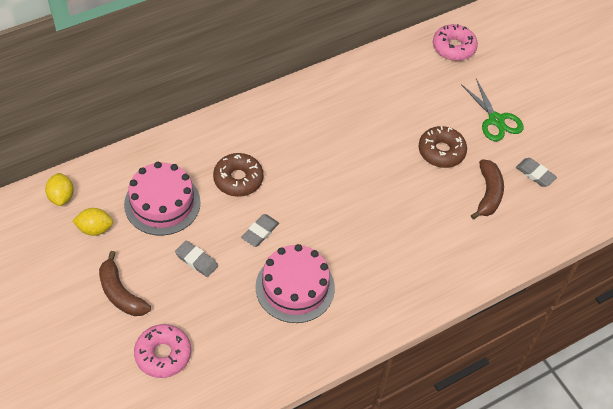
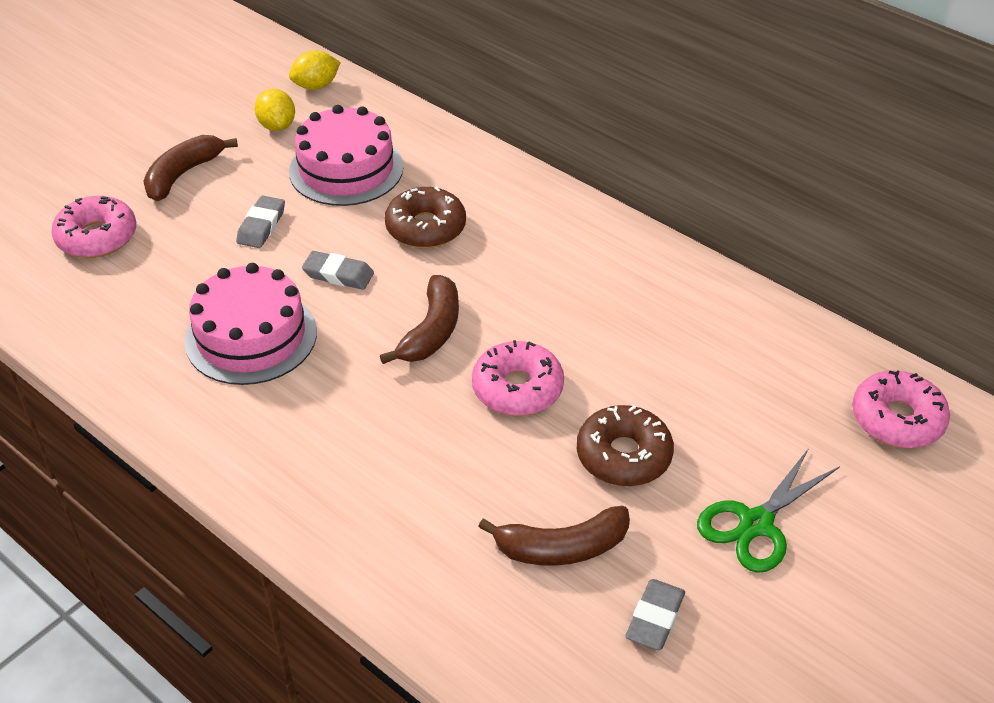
camera: 75 degrees right, 10 degrees down
(326, 201) = (432, 331): none -> brown banana
(382, 178) = (517, 388): none -> pink donut

